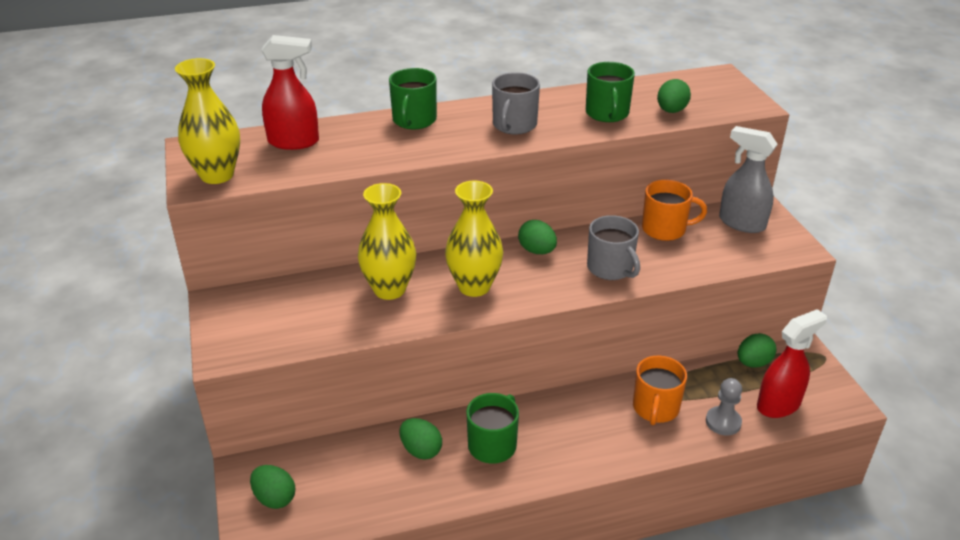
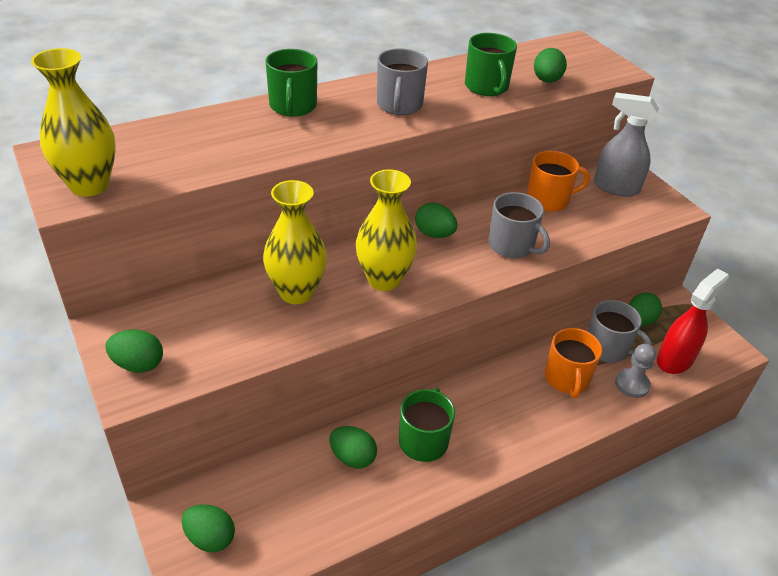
camera: 15 degrees left, 5 degrees up
(235, 334) = (138, 364): none -> green egg
(294, 142) = (168, 139): red spray bottle -> none
(709, 385) = (607, 348): none -> grey mug

